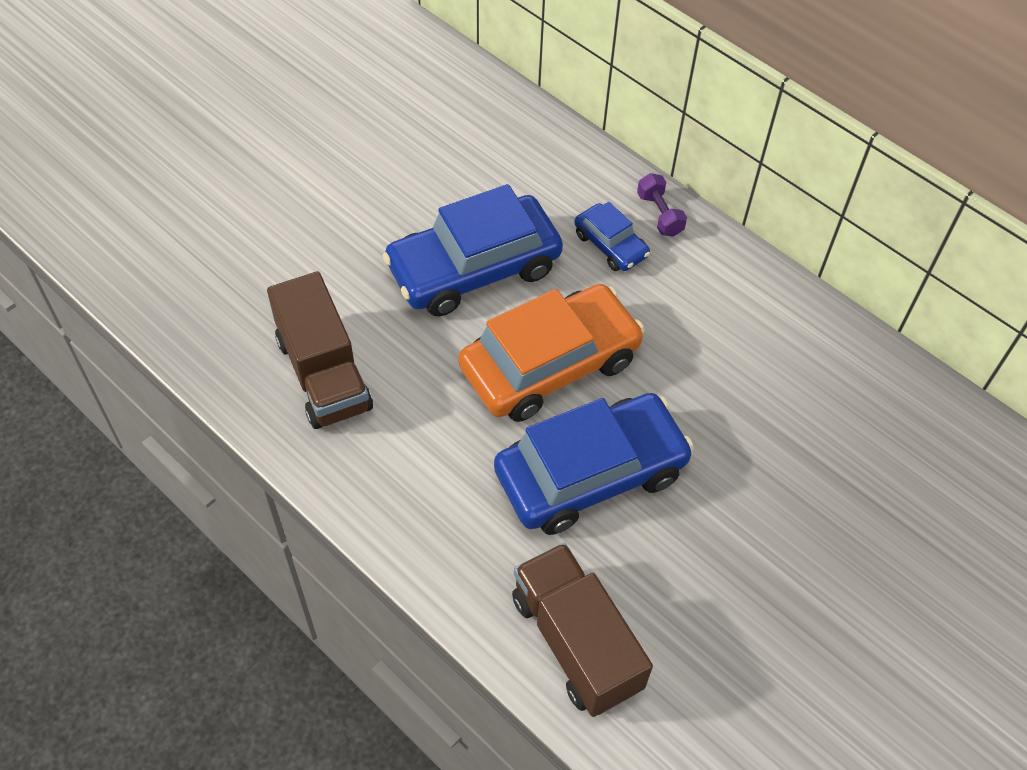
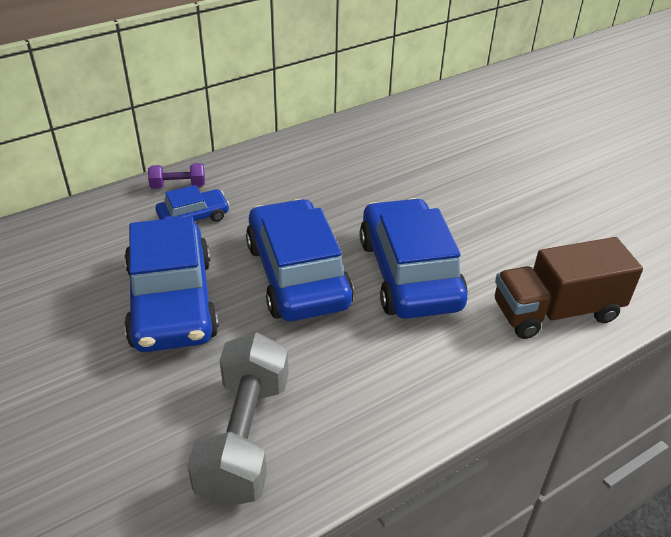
camera: 75 degrees left, 15 degrees down
(324, 374) = (244, 437): brown truck -> grey dumbbell
(550, 364) = (297, 275): orange car -> blue car

